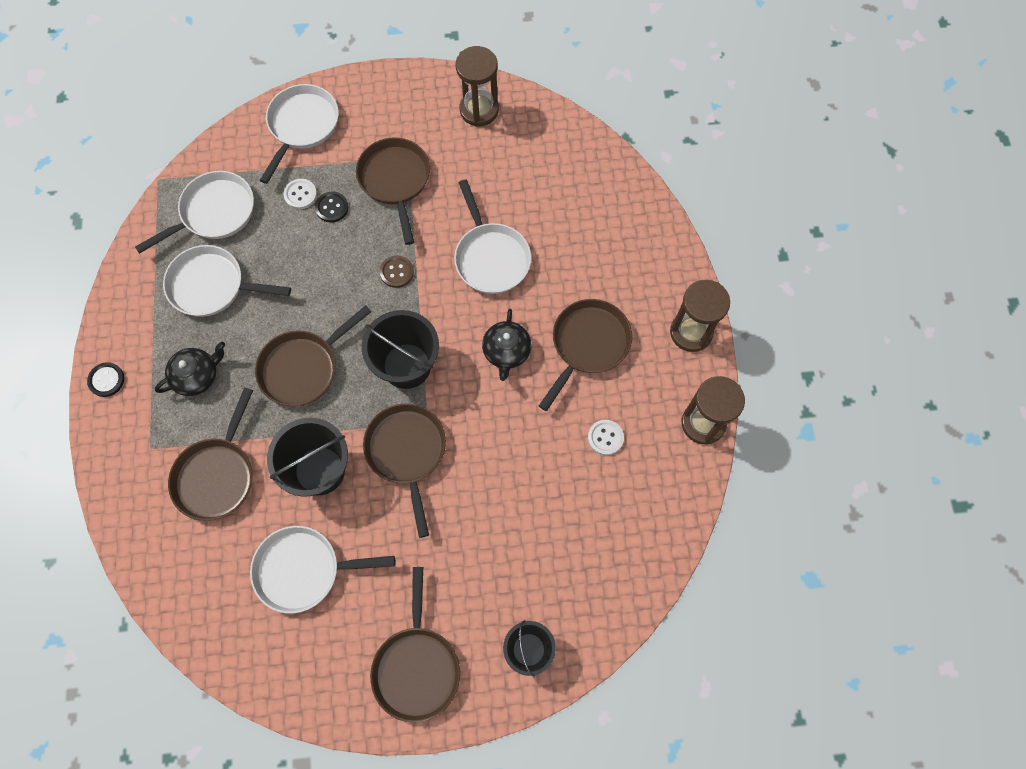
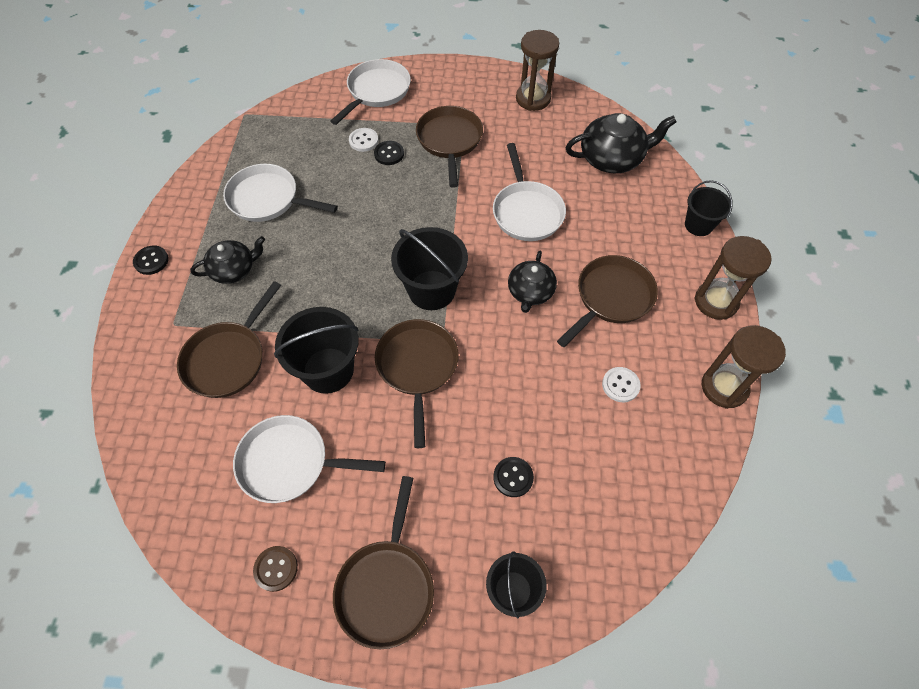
camera: 10 degrees right, 10 degrees down
(214, 213) = (285, 144): white pan -> none
(303, 367) = (334, 277): brown pan -> none
(396, 272) = (437, 211): brown button -> brown button (276, 569)
(515, 547) = (513, 477): none -> black button
(573, 176) = (612, 158): none -> black teapot
(669, 245) = (698, 225): none -> black bucket

